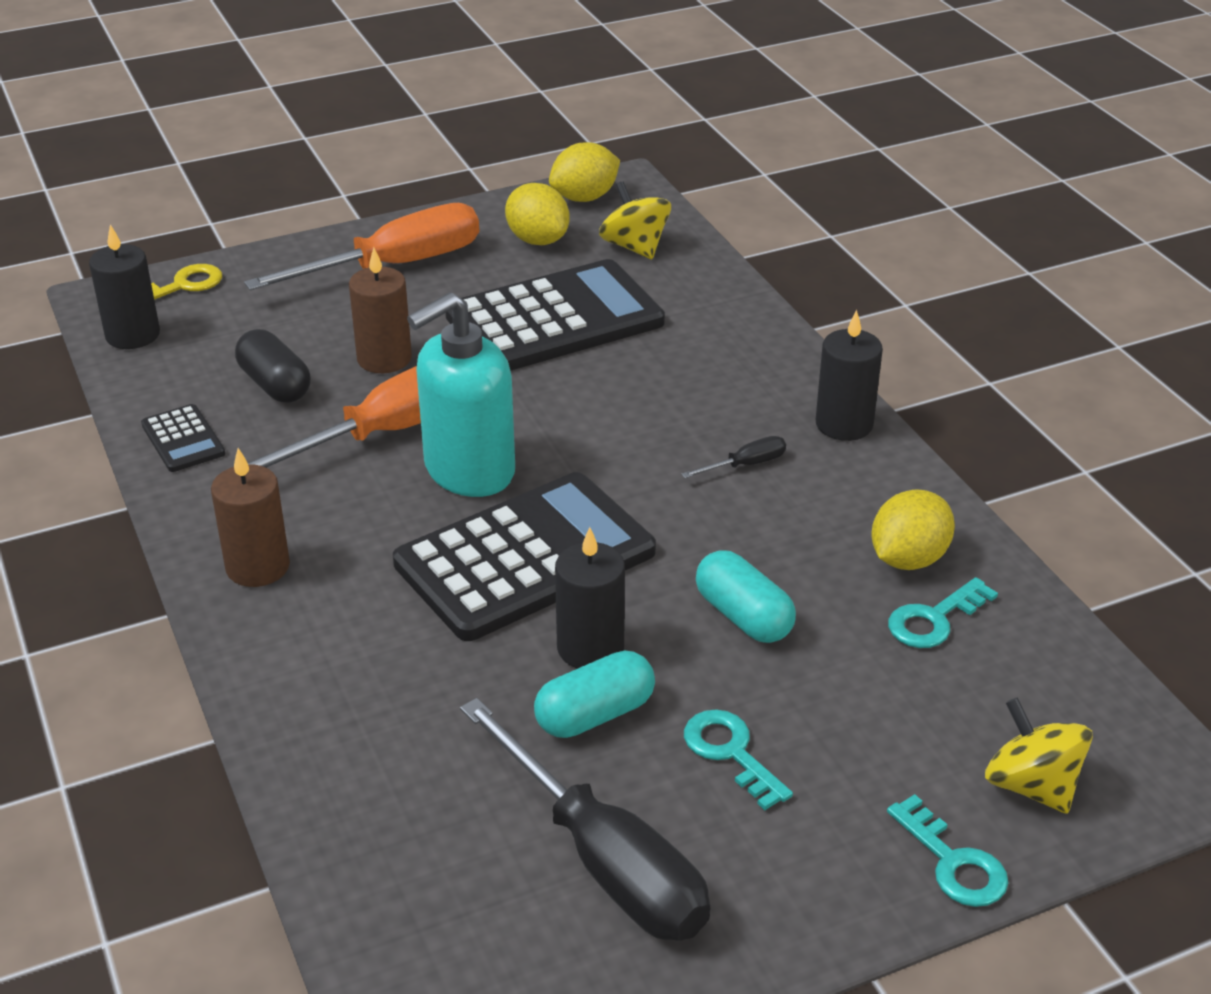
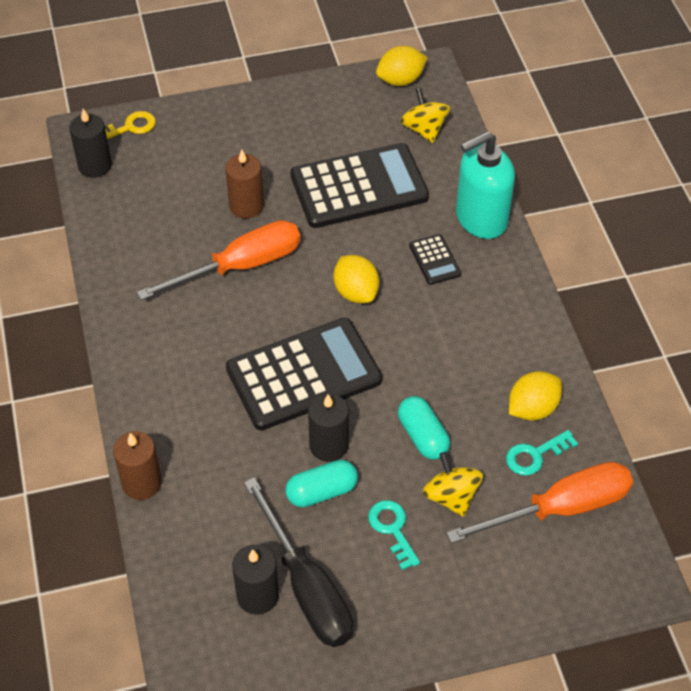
camera: 10 degrees right, 15 degrees up
(183, 439) = (116, 255): black calculator -> black calculator (434, 260)
(258, 567) = (148, 359): brown candle -> brown candle (141, 483)
(275, 385) = (176, 219): black capsule -> none
(394, 265) = (265, 126): orange screwdriver -> orange screwdriver (560, 508)
(468, 471) = (282, 304): turquoise soap dispenser -> turquoise soap dispenser (481, 219)
(537, 240) = (362, 115): yellow lemon -> yellow lemon (356, 292)
(745, 465) = (452, 322): black screwdriver -> none
(844, 424) = (521, 299): black candle -> black candle (257, 596)
(953, 862) = (498, 619): turquoise key -> none
(1031, 786) = (557, 578): yellow spinning top -> yellow spinning top (451, 496)

